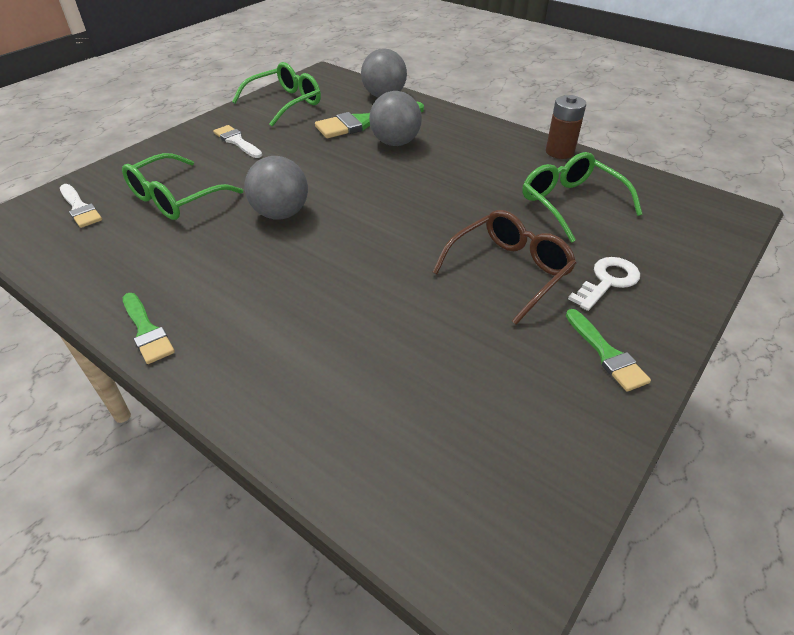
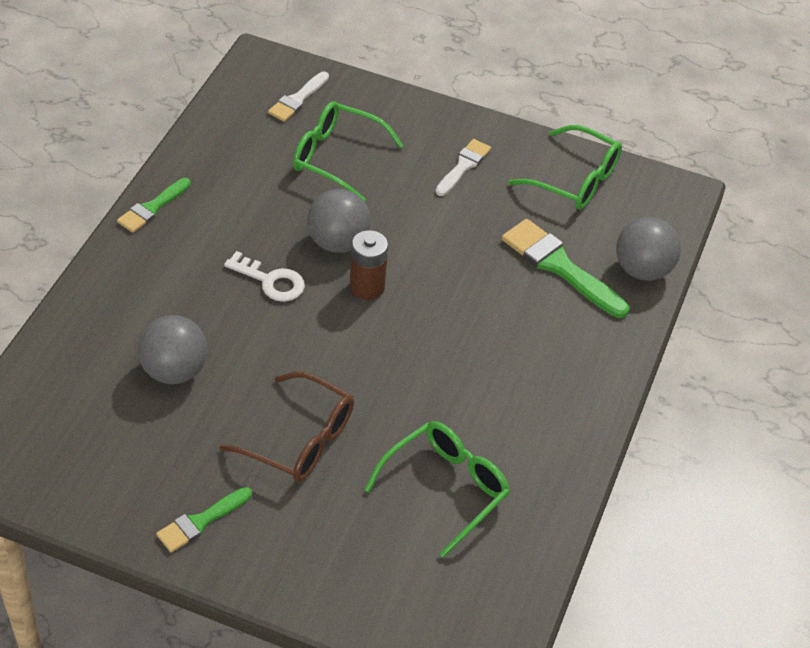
camera: 70 degrees right, 5 degrees up
(395, 143) = (520, 305): grey ball -> grey ball (174, 371)
(559, 152) = (568, 474): brown battery -> brown battery (367, 287)
(607, 281) = (308, 524): white key -> white key (271, 281)

